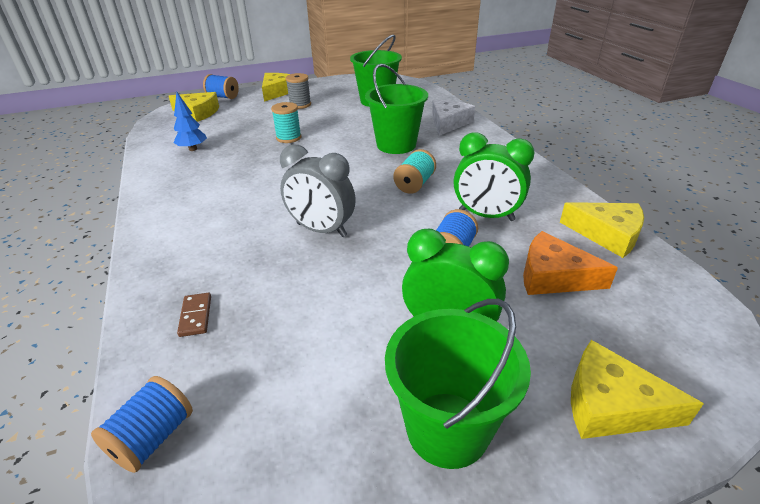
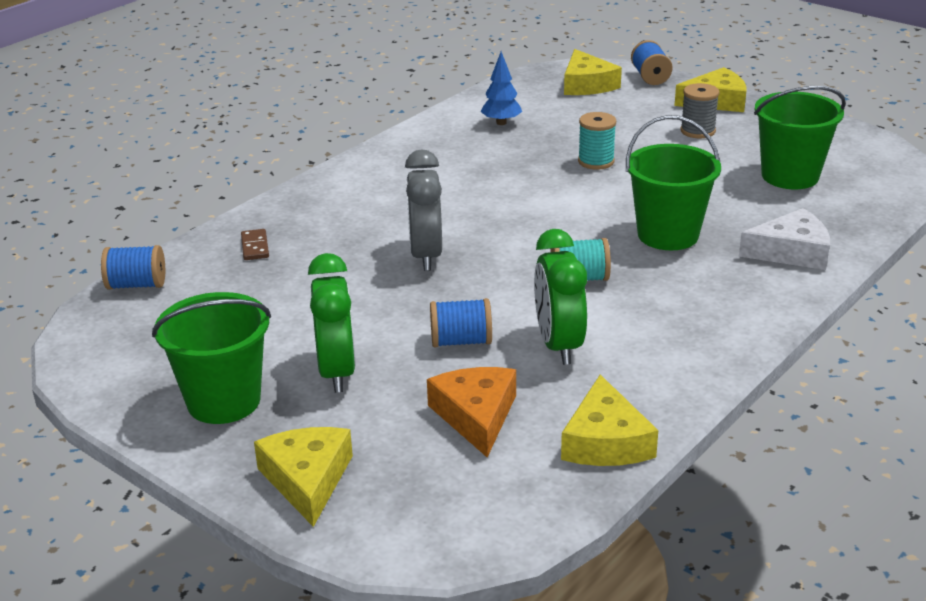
camera: 60 degrees right, 5 degrees down
(195, 316) = (255, 247): brown domino -> brown domino turned 60 degrees counterclockwise

